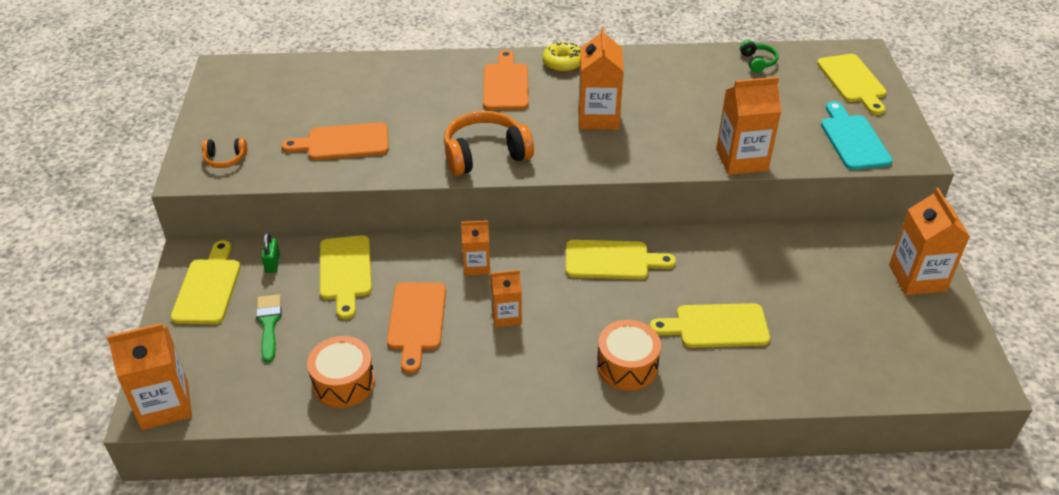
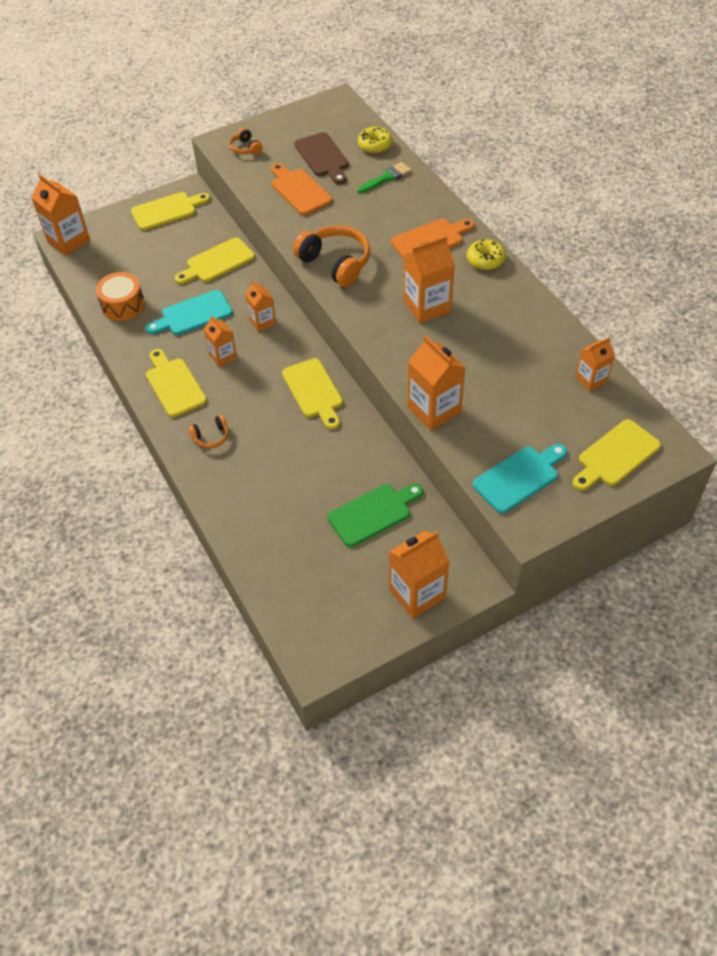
camera: 65 degrees right, 10 degrees up
(269, 324) = (152, 250): green brush -> green brush (386, 178)
(272, 263) = (204, 227): green padlock -> none
(306, 109) = (323, 157): none -> brown cutting board
(326, 70) = (375, 145): none -> yellow donut
(416, 321) = (193, 314): orange cutting board -> turquoise cutting board
(627, 366) = (211, 436): orange drum -> orange headphones
(716, 326) = (279, 474): yellow cutting board -> yellow cutting board (174, 385)
(757, 62) = (591, 379): green headphones -> orange carton
(804, 274) = (373, 513): none -> green cutting board

